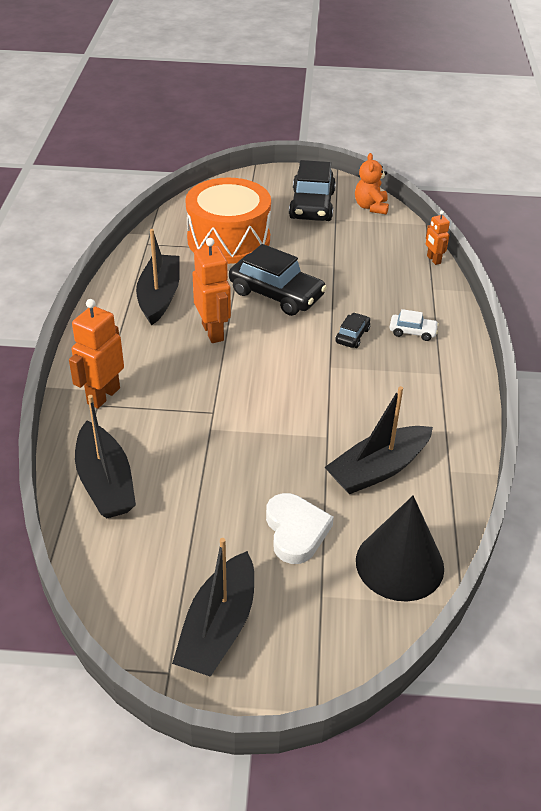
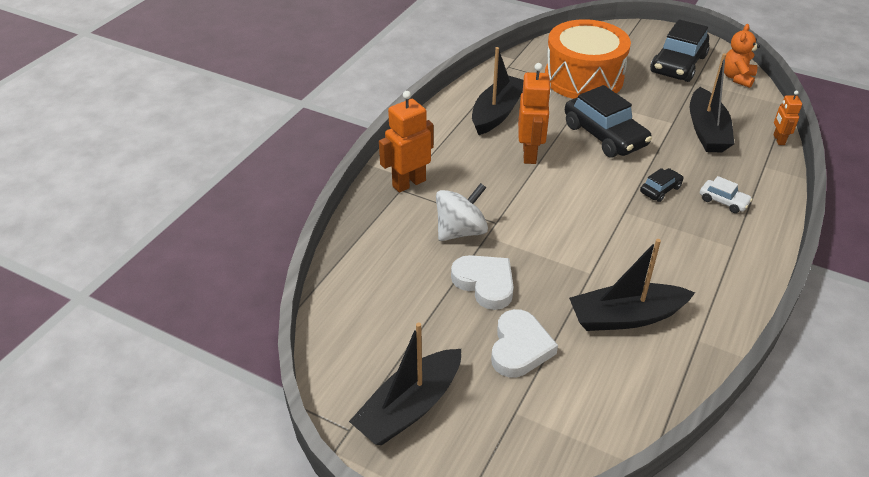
camera: 25 degrees right, 0 degrees up
(105, 482) = (375, 255): black boat -> black boat (706, 131)
(182, 431) = (461, 231): none -> white spinning top
(232, 478) = (485, 283): none -> white heart
(399, 564) = (604, 409): black cone -> none

